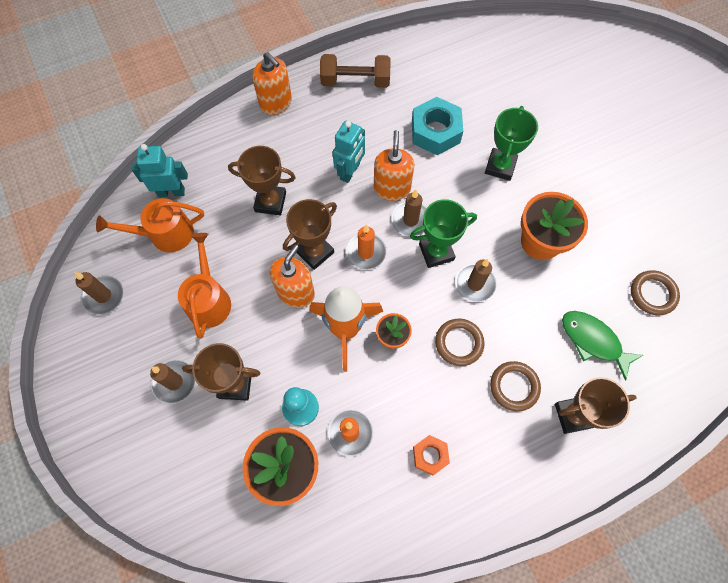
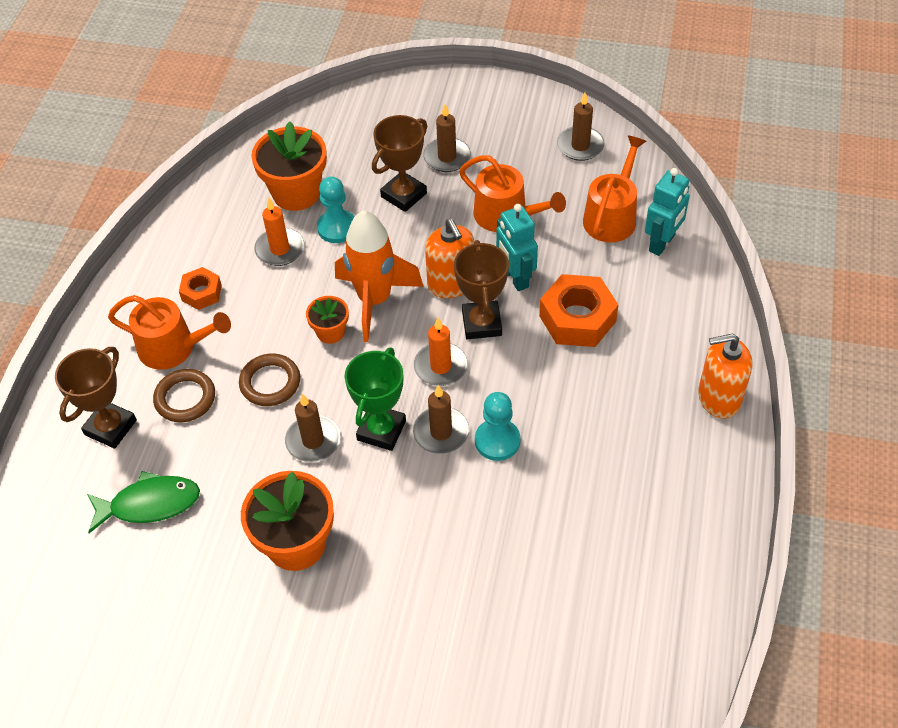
camera: 130 degrees right, 15 degrees down
(270, 202) = (577, 319): brown trophy -> orange nut
(350, 172) = (555, 414): turquoise robot -> turquoise robot (515, 278)
(355, 81) = (691, 504): brown dumbbell -> none
(392, 188) = (497, 441): orange soap dispenser -> turquoise pawn
(435, 132) = (538, 542): turquoise nut -> none
(487, 432) = (173, 348): none -> orange watering can
(500, 166) = (427, 578): green trophy -> none
(652, 294) = (129, 610): brown ring -> none

